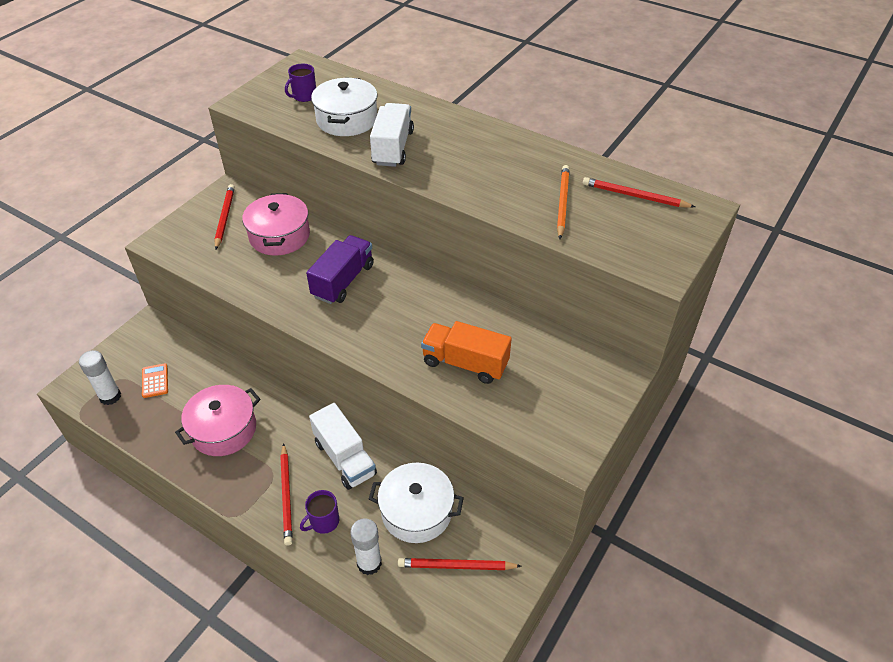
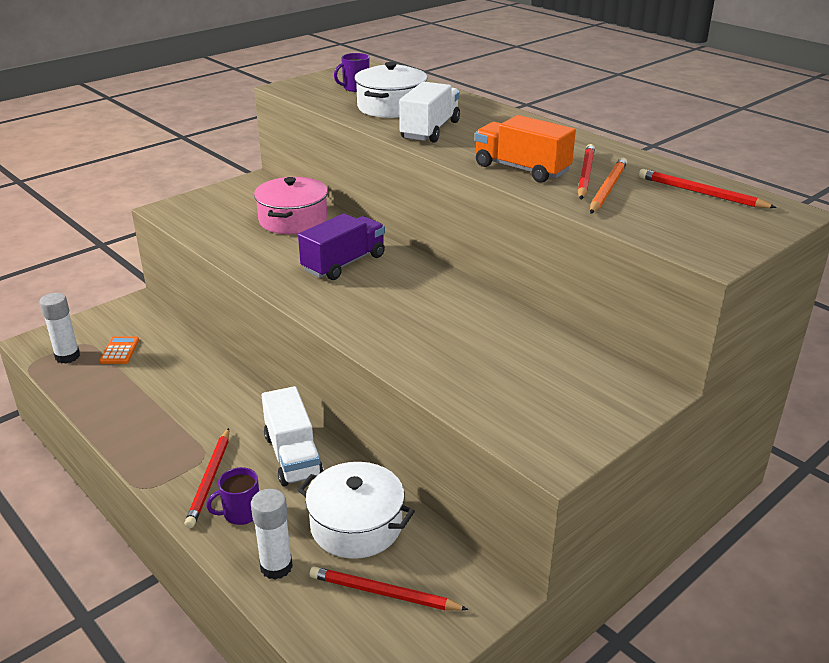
camera: 15 degrees right, 15 degrees down
(223, 429) = (170, 405): pink pot -> none
(224, 218) = (243, 199): red pencil -> red pencil (585, 175)
(465, 363) = (453, 352): orange truck -> orange truck (521, 169)

